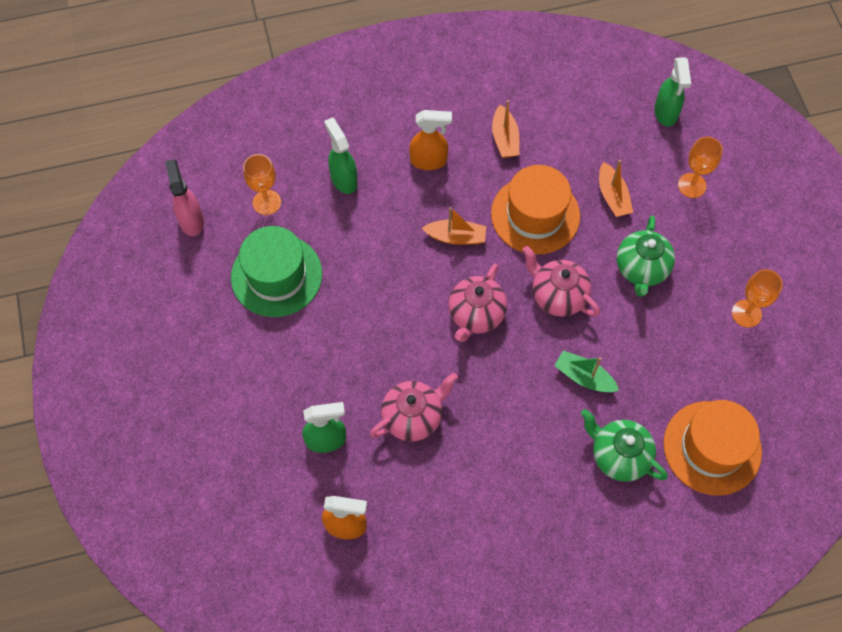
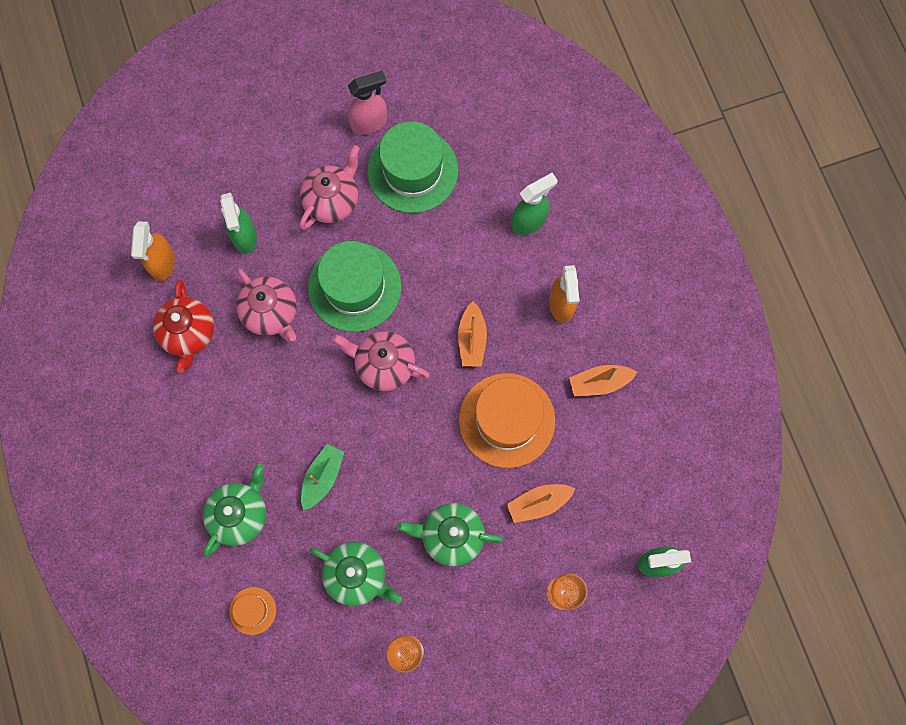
camera: 85 degrees right, 10 degrees up
(191, 220) = (466, 84): pink spray bottle -> pink spray bottle (369, 122)
(266, 202) = (494, 150): orange goblet -> none
(393, 336) = (354, 287): none -> green hat
(428, 500) = (189, 334): none -> red teapot
(557, 296) = (412, 447): pink teapot -> pink teapot (332, 201)
(678, 351) = (357, 575): none -> green teapot
(712, 447) = (252, 610): orange hat -> orange hat, size x0.47

